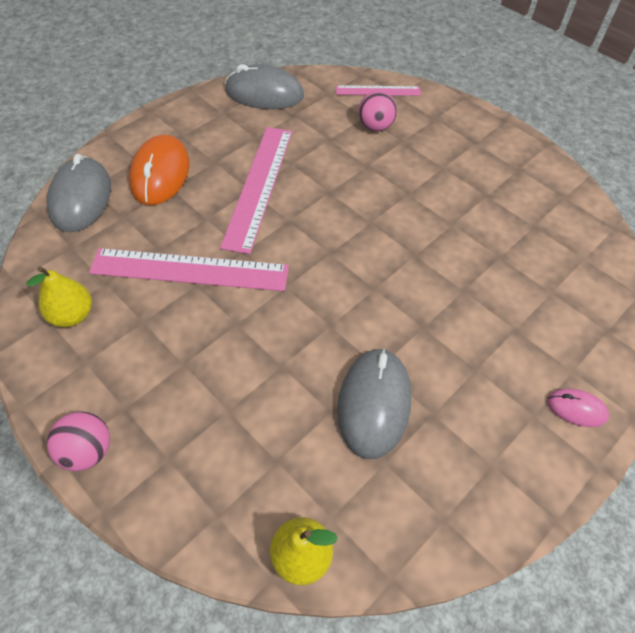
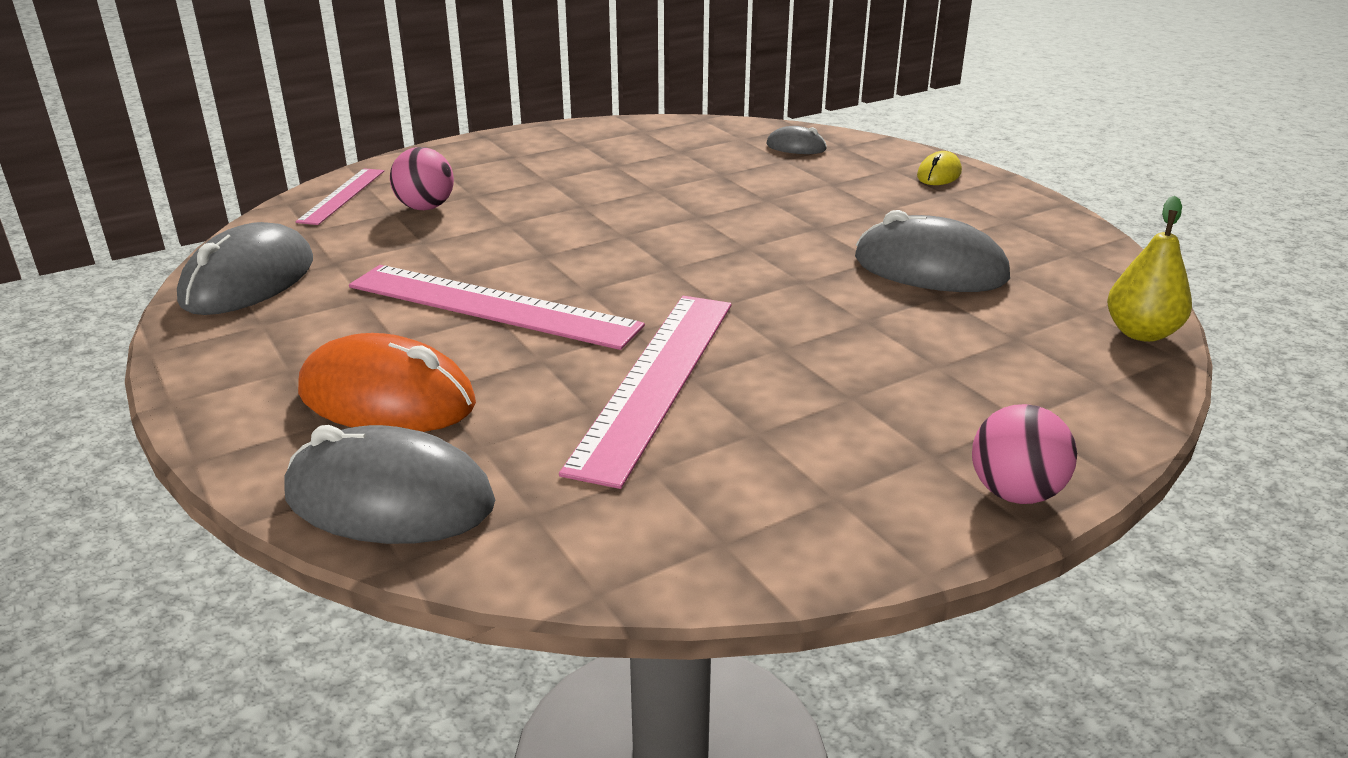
camera: 75 degrees left, 25 degrees down
(72, 315) = (721, 510): yellow pear -> none
(576, 409) = (939, 174): pink mouse -> yellow mouse
(584, 297) = (796, 147): none -> grey mouse

